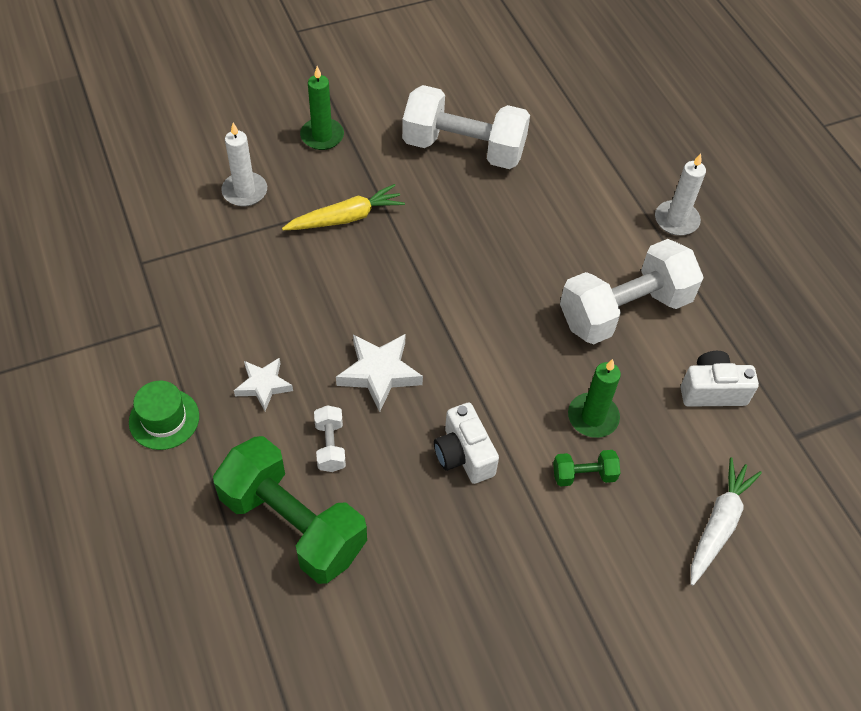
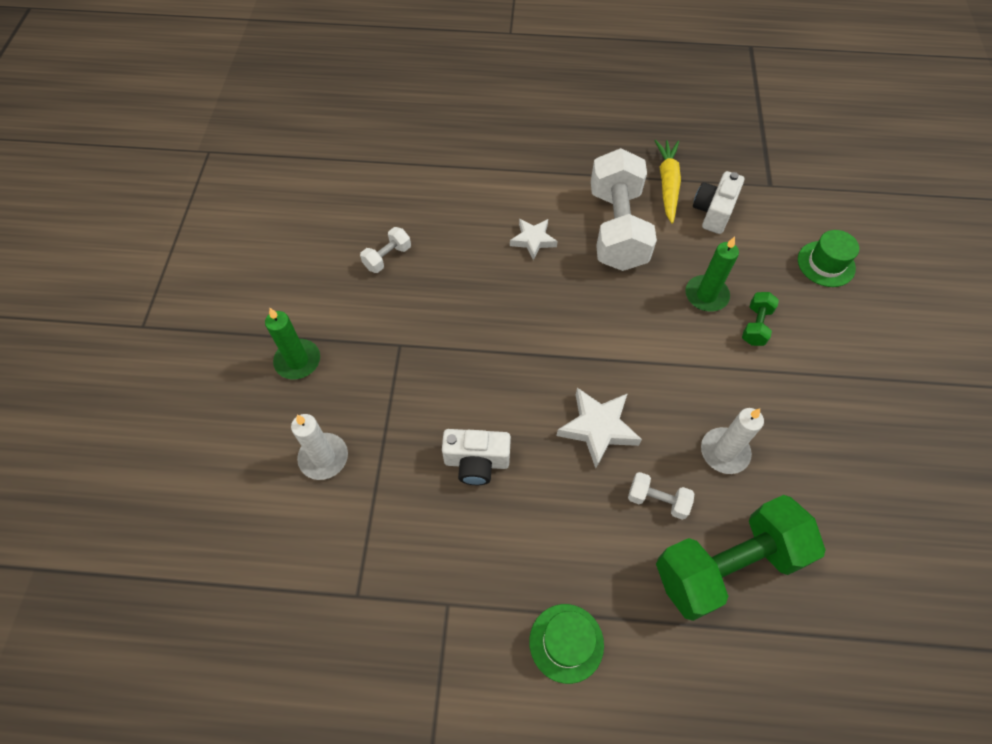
camera: 60 degrees left, 5 degrees up
(263, 385) = (567, 532): white star -> white star (533, 240)
(346, 218) = (410, 382): yellow carrot -> yellow carrot (667, 184)
(463, 148) = (387, 257): white dumbbell -> white dumbbell, size x0.43
(464, 455) = (706, 399): white camera -> white camera (476, 462)
(676, 220) = (548, 156): white candle -> white candle (724, 452)
(718, 524) = (826, 264): white carrot -> green hat

